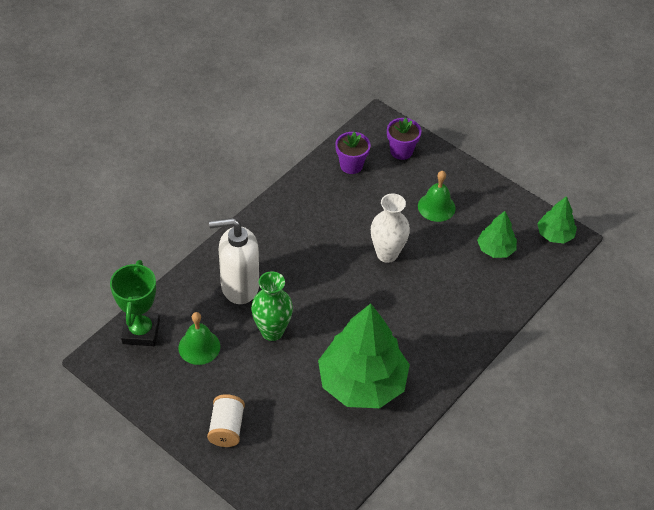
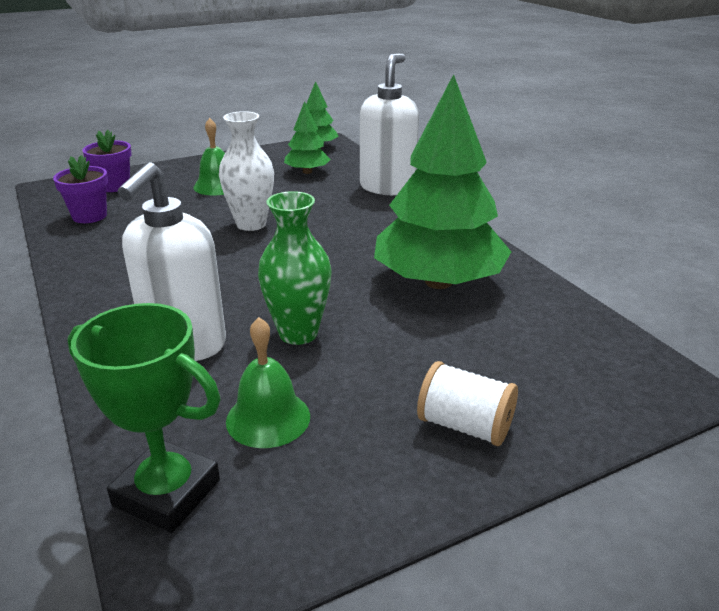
camera: 65 degrees left, 20 degrees down
(496, 311) = (387, 187): none -> white soap dispenser

